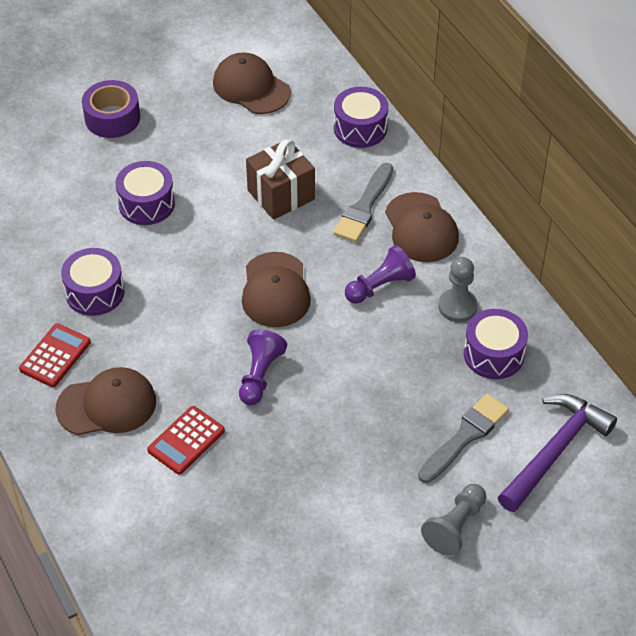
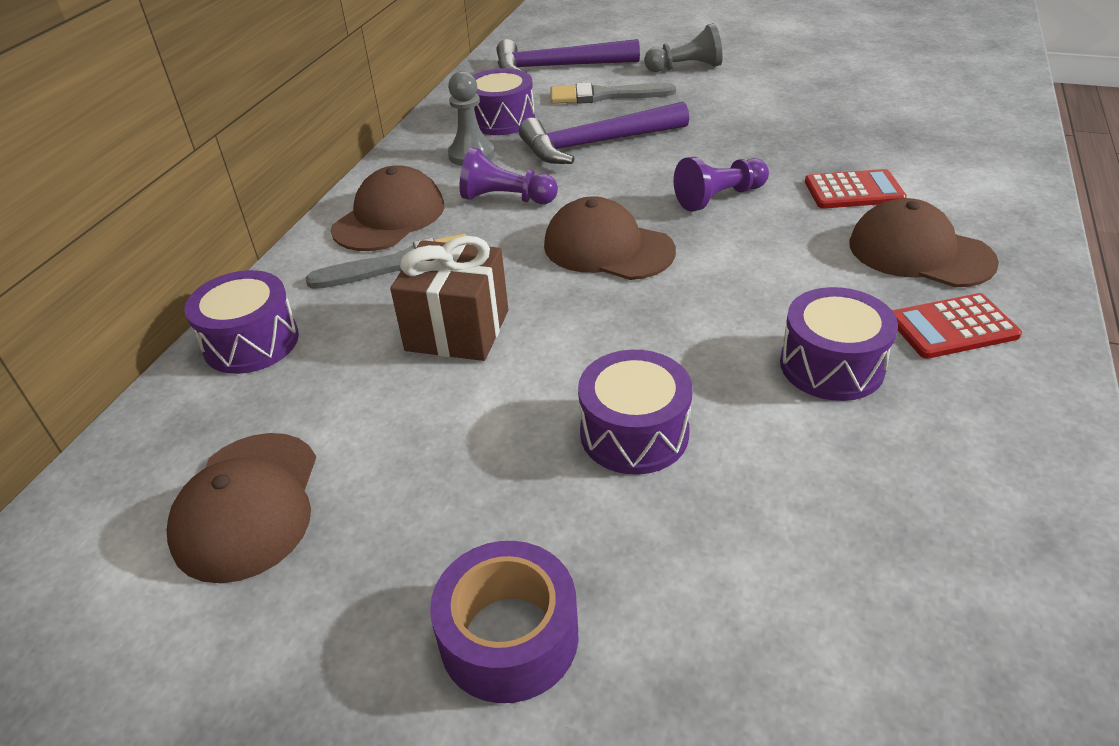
camera: 130 degrees left, 10 degrees down
(275, 290) = (608, 248): brown cap -> brown cap turned 105 degrees counterclockwise
(396, 374) = (596, 144): none -> purple hammer

